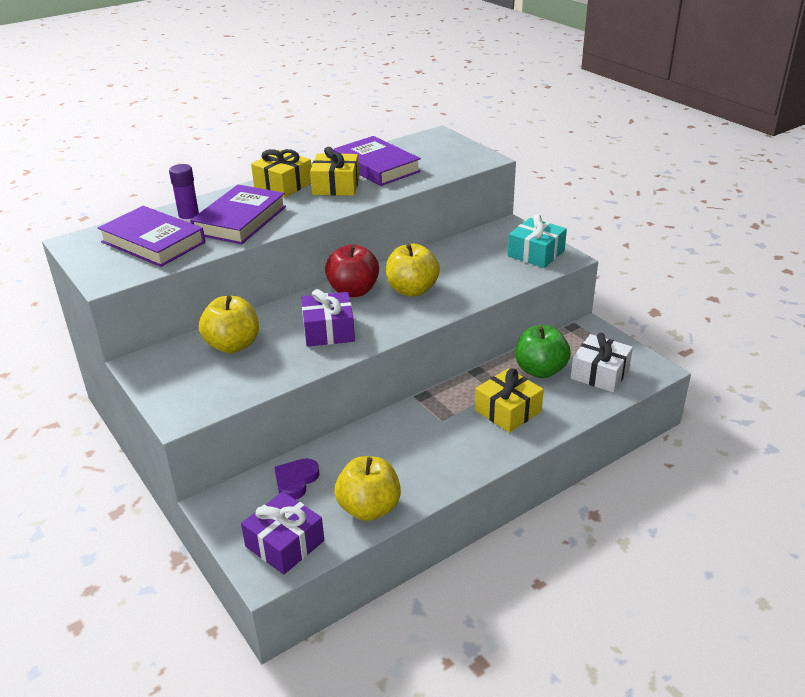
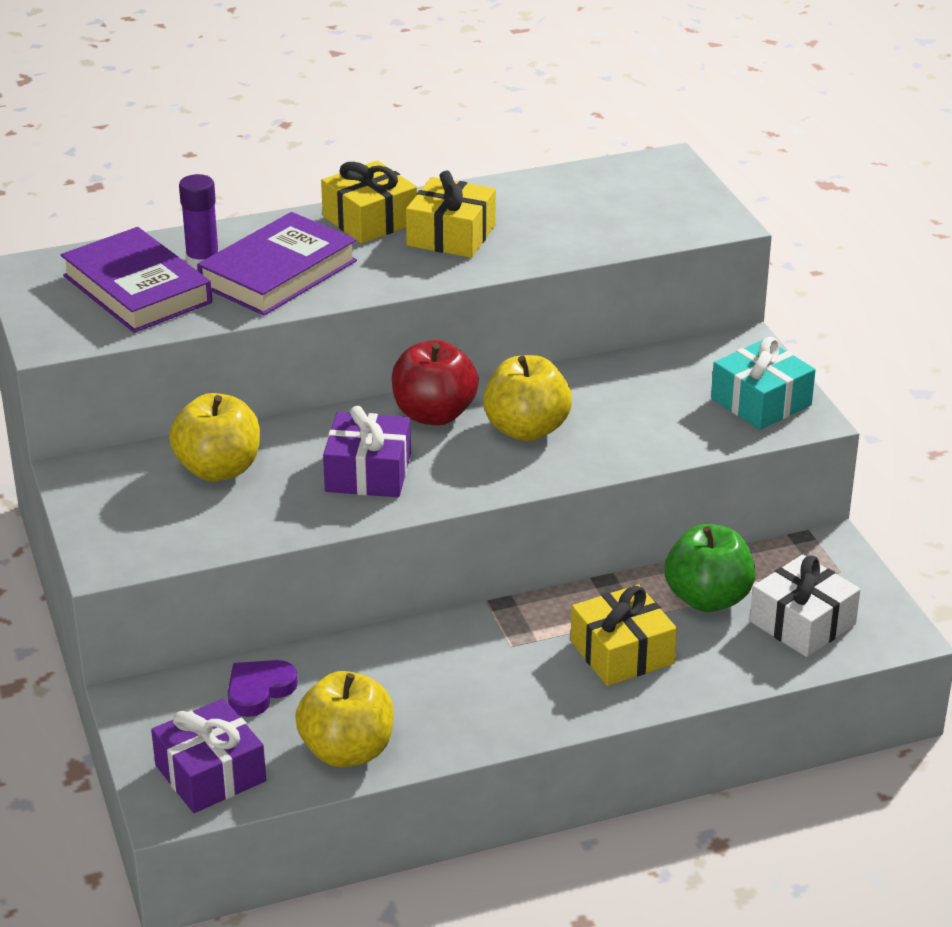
camera: 15 degrees right, 0 degrees up
(376, 166) = (533, 209): purple book -> none

